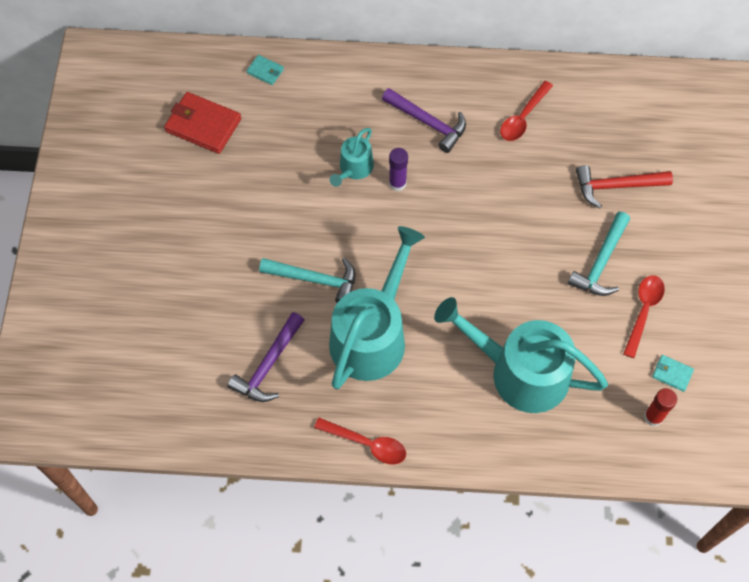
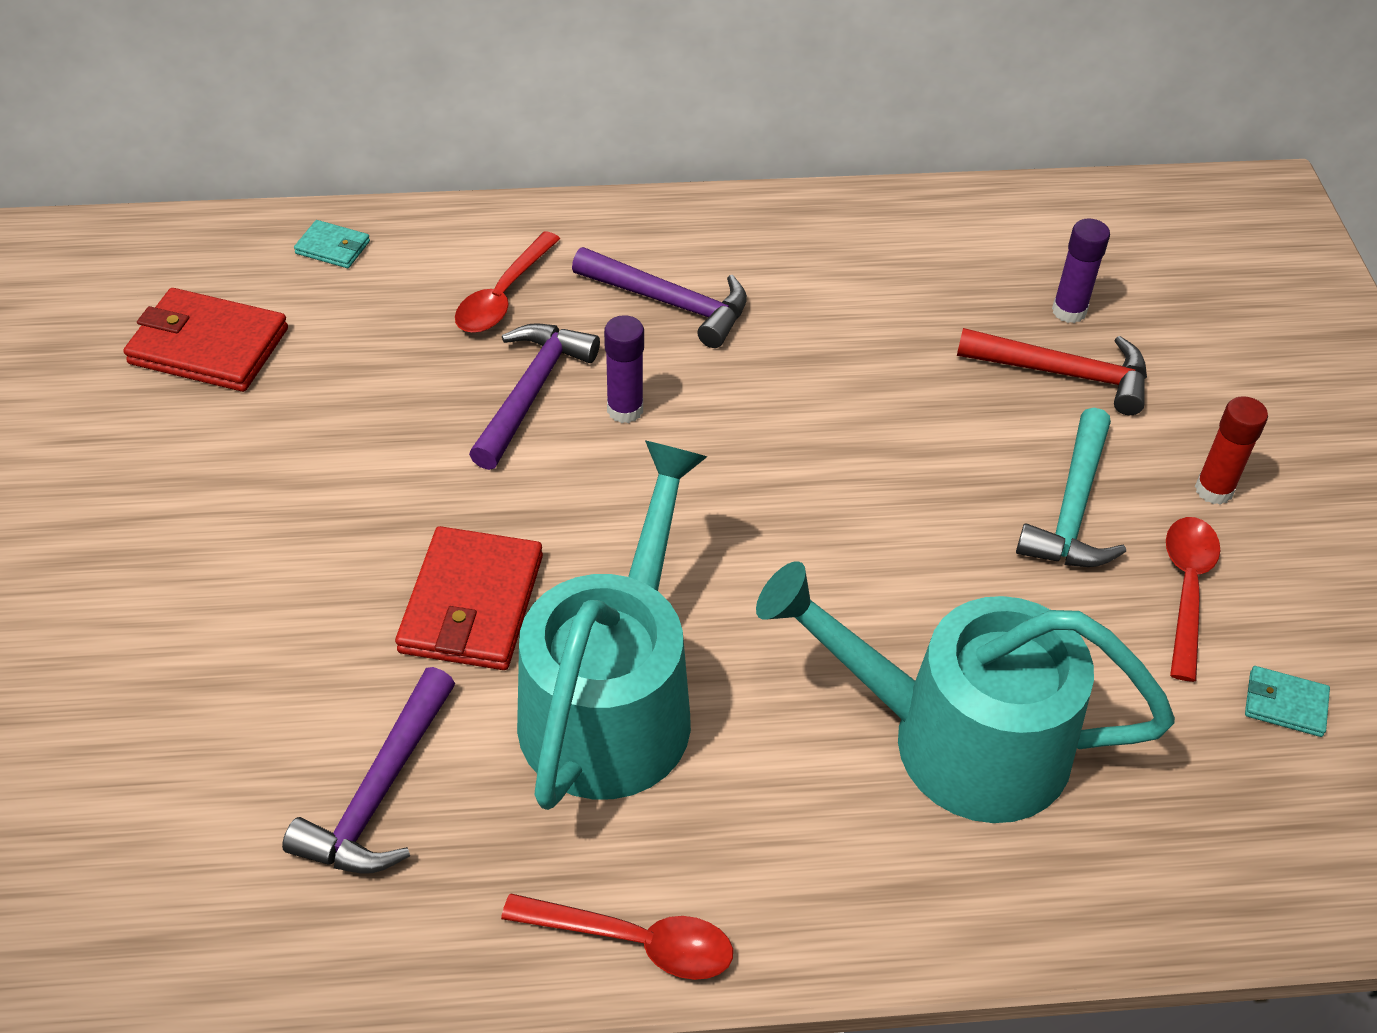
camera: 10 degrees left, 15 degrees down
(315, 280) = (471, 604): turquoise hammer -> red wallet
(354, 168) = (531, 392): turquoise watering can -> purple hammer
(523, 118) = (854, 279): red spoon -> red spoon (503, 296)
(616, 186) = (1064, 374): red hammer -> red hammer turned 150 degrees counterclockwise
(628, 149) = (1069, 311): none -> purple glue stick
(653, 417) = (1274, 798): red glue stick -> red glue stick (1214, 490)

